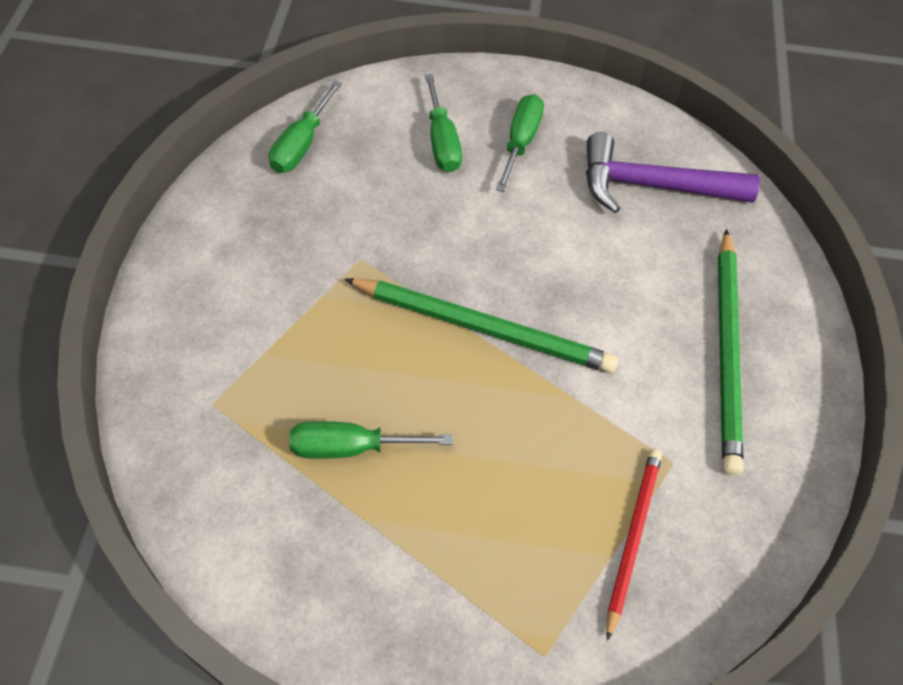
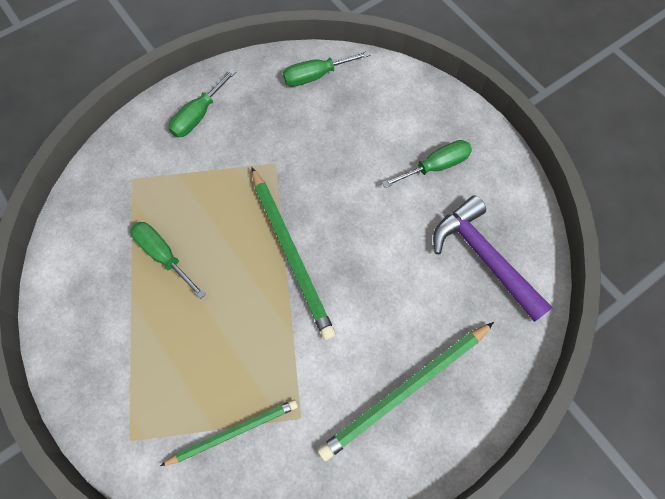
camera: 50 degrees right, 10 degrees up
(441, 141) = (391, 131): green screwdriver -> green screwdriver (198, 115)
(632, 538) = (233, 432): red pencil -> green pencil

